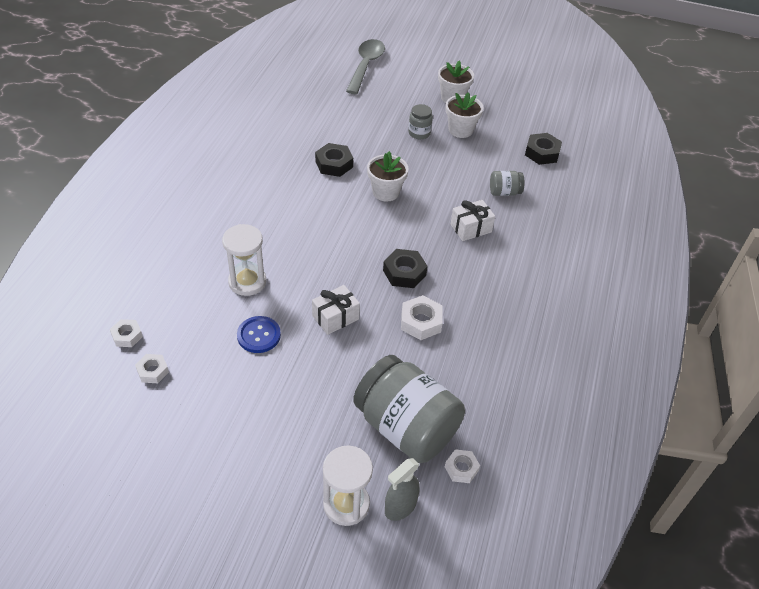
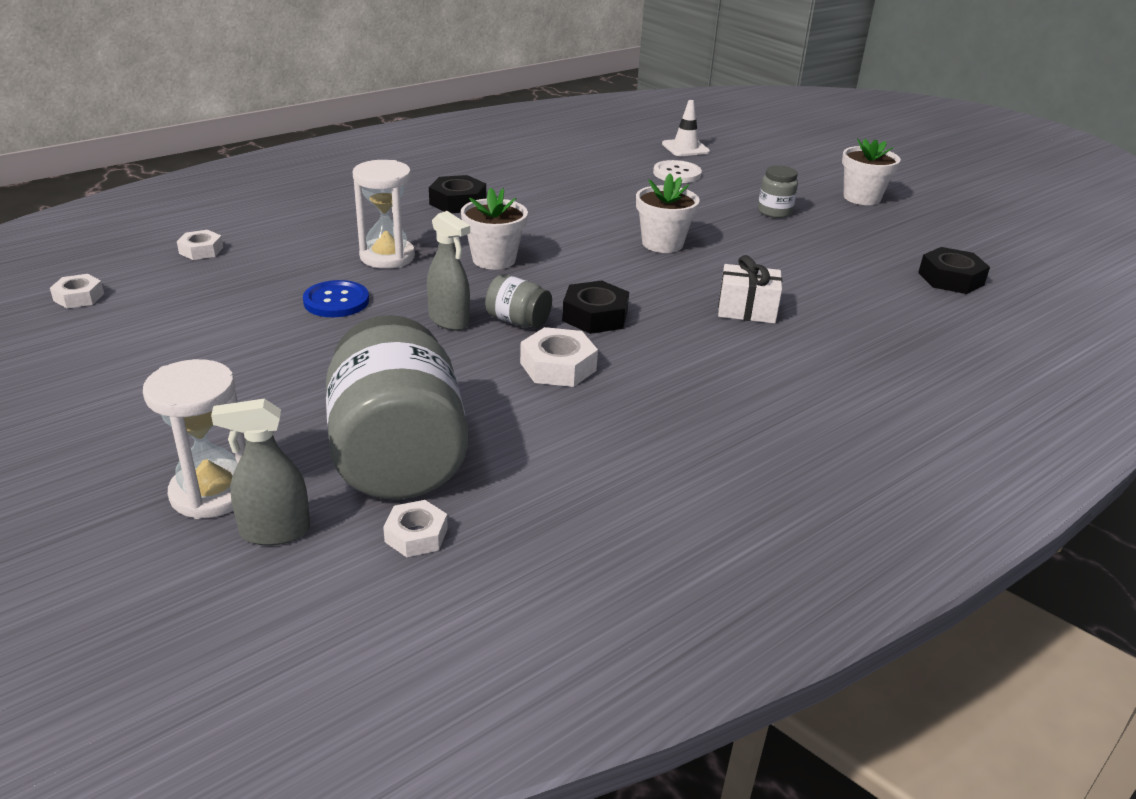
camera: 35 degrees right, 15 degrees down
(153, 371) = (183, 285): white nut -> white nut (79, 297)
(321, 89) = (685, 148): none -> white traffic cone
(334, 164) = (623, 204): black nut -> black nut (458, 202)
(335, 317) = (449, 321): white gift -> grey spray bottle
(338, 119) = (677, 174): none -> white button
(366, 66) = (768, 146): grey spoon -> none
(460, 130) = (840, 225): white flower pot -> white flower pot (494, 259)
(504, 192) = (842, 295): grey jar -> grey jar (518, 321)

